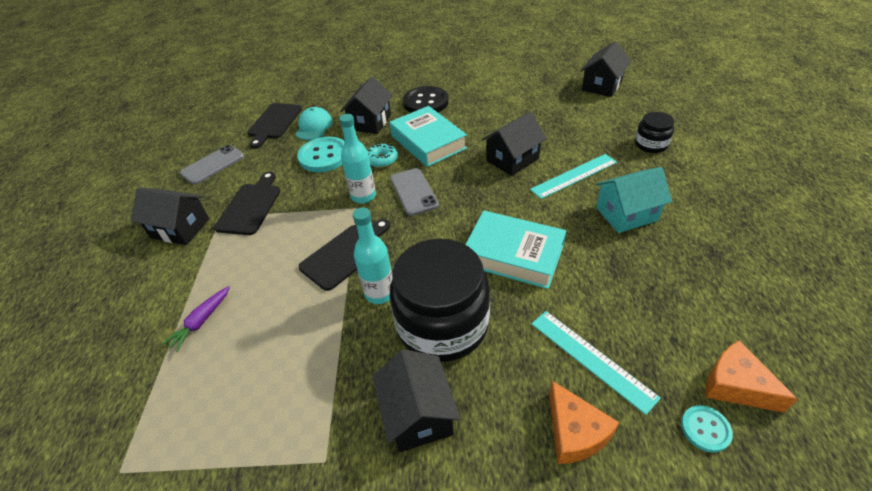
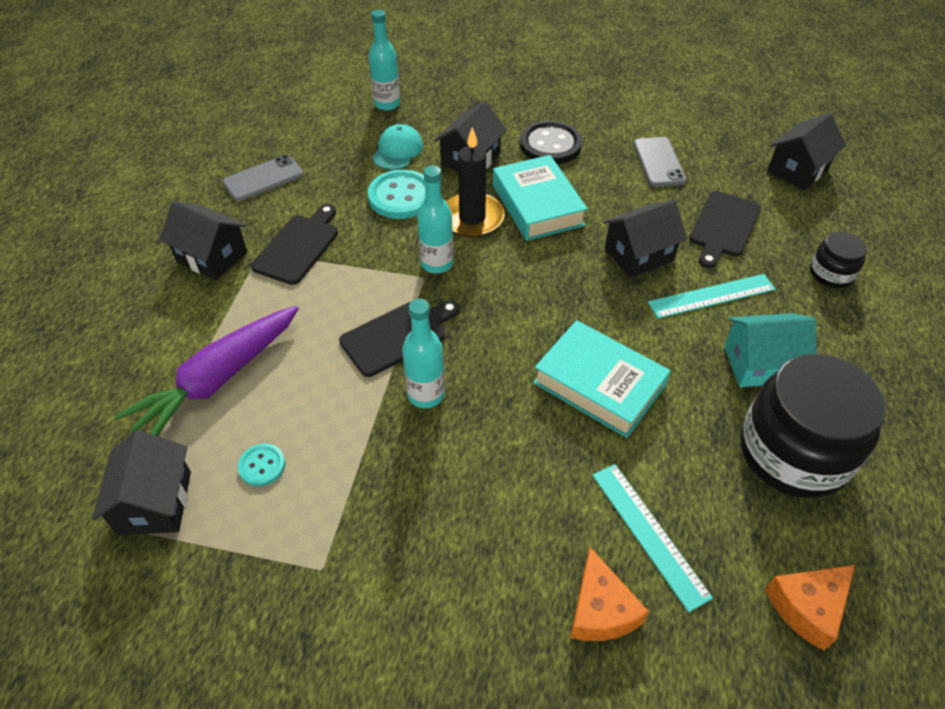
camera: 10 degrees right, 5 degrees up
(201, 321) = (218, 380): purple carrot -> purple carrot, size x2.16
(274, 123) = (349, 134): black cutting board -> black cutting board (723, 227)
(299, 98) = (387, 104): none -> turquoise bottle
(382, 160) = (472, 218): turquoise donut -> black candle
(414, 192) = (500, 272): grey phone -> grey phone (659, 162)
(418, 414) = (433, 545): black house -> black house (155, 502)
(442, 324) = (488, 450): black jar -> black jar (793, 452)
(705, 429) = (751, 645): turquoise button -> turquoise button (262, 466)
(735, 385) = (808, 607): orange cheese -> orange cheese turned 90 degrees counterclockwise

